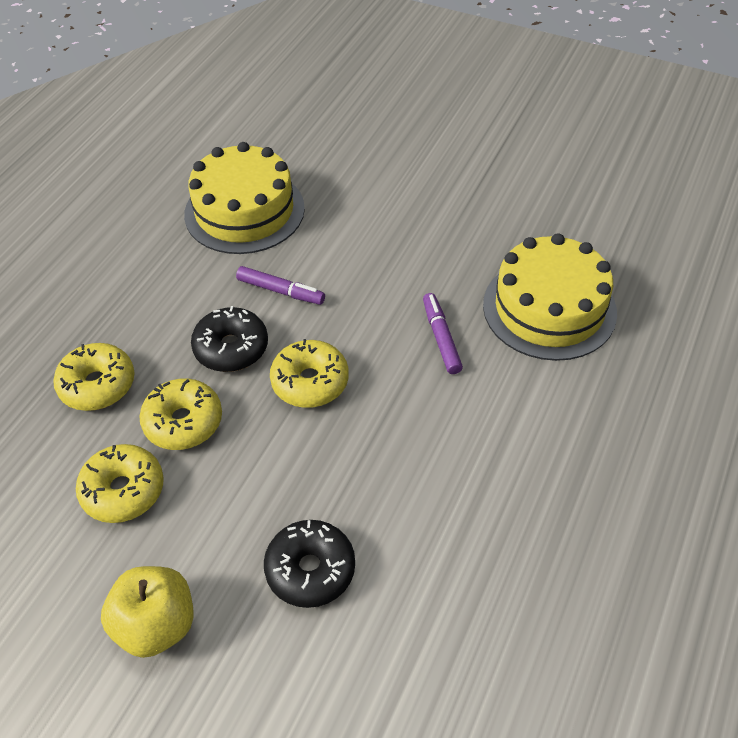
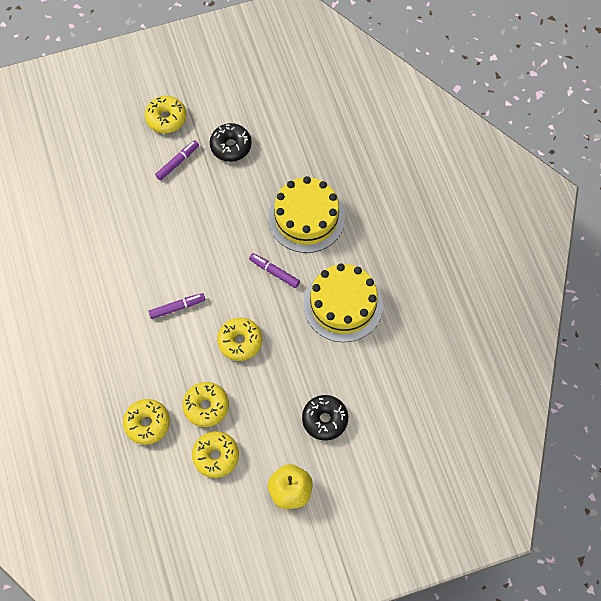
camera: 45 degrees left, 15 degrees up
(231, 348) = (187, 355): black donut -> black donut (231, 146)
(244, 211) = (108, 277): yellow cake -> yellow cake (343, 305)
(448, 157) = (177, 162): none -> purple marker
(481, 113) = (166, 118): none -> yellow donut

